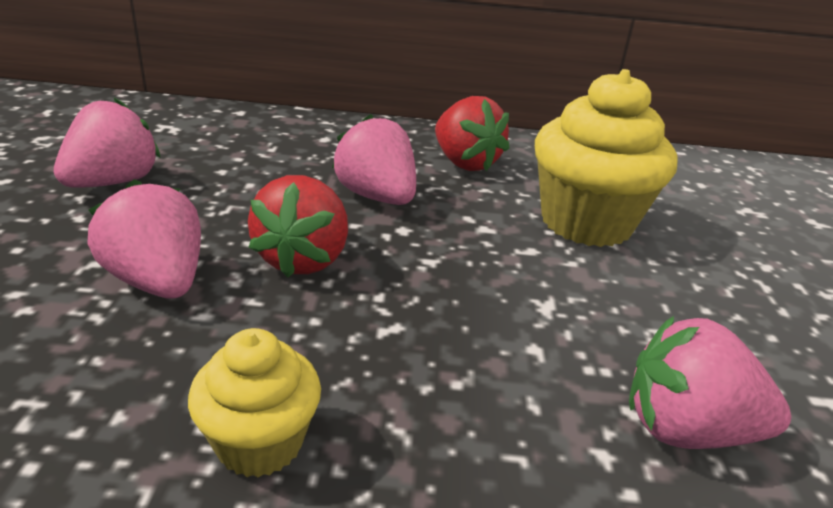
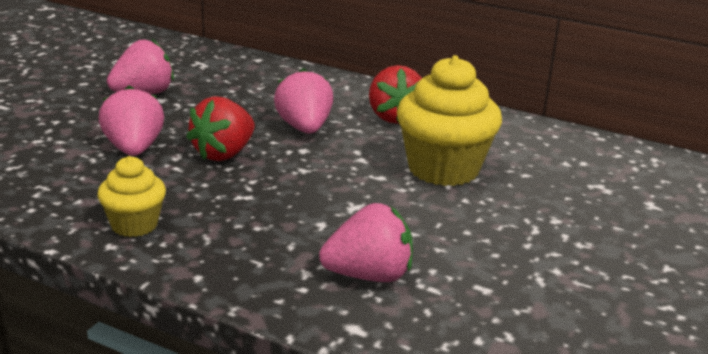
camera: 25 degrees right, 5 degrees down
(686, 429) = (369, 275): pink strawberry -> pink strawberry turned 135 degrees clockwise

